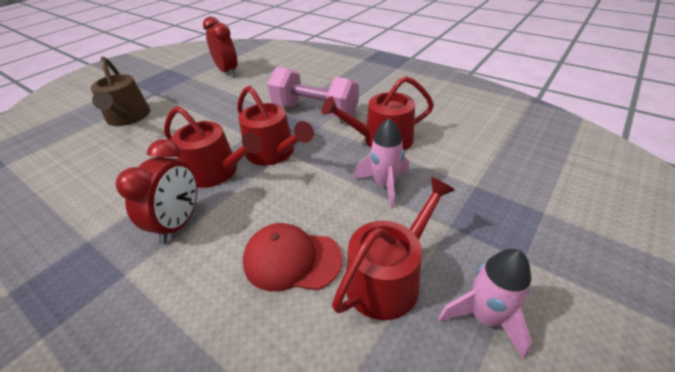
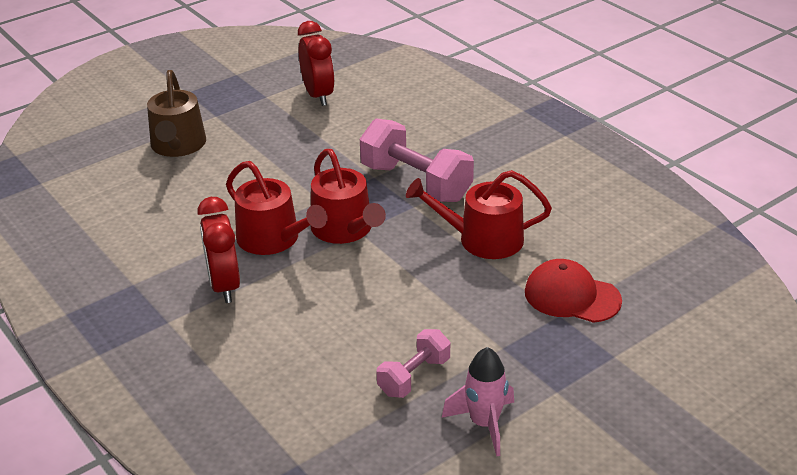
camera: 15 degrees right, 5 degrees down
(179, 223) = (224, 286): red clock -> red clock turned 135 degrees clockwise
(292, 260) = (328, 342): red cap -> red cap (572, 296)
(384, 185) = (456, 292): pink rocket -> none
(388, 277) = (414, 376): red watering can -> pink dumbbell

